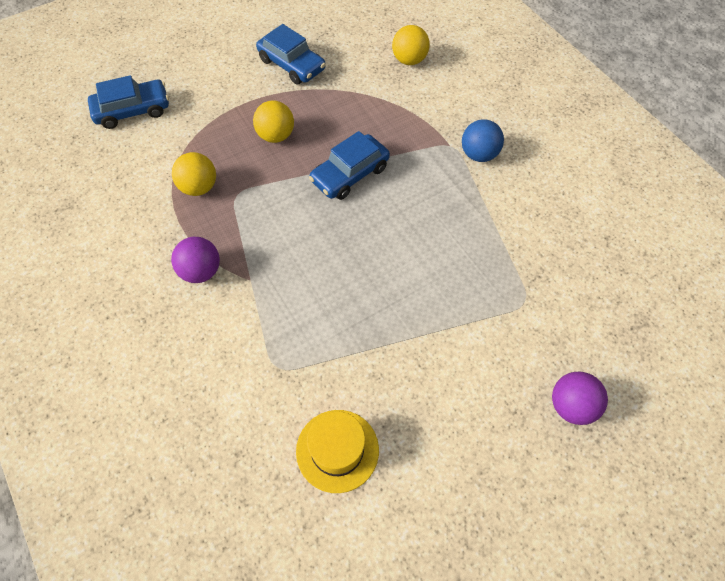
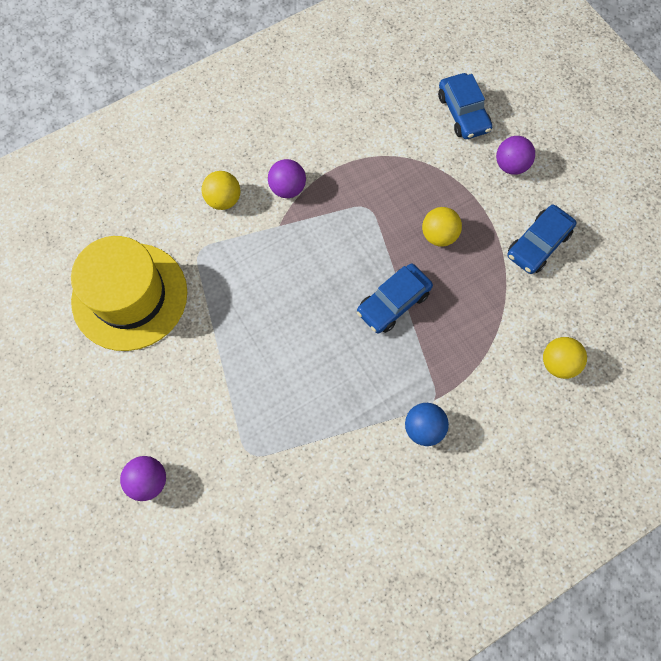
camera: 90 degrees right, 10 degrees up
(199, 187) = (374, 177): yellow ball -> yellow ball (223, 200)
(203, 78) = (510, 165): none -> purple ball
(337, 450) = (129, 296): yellow hat -> yellow hat, size x1.85
(350, 174) = (393, 302): blue car -> blue car turned 90 degrees counterclockwise

